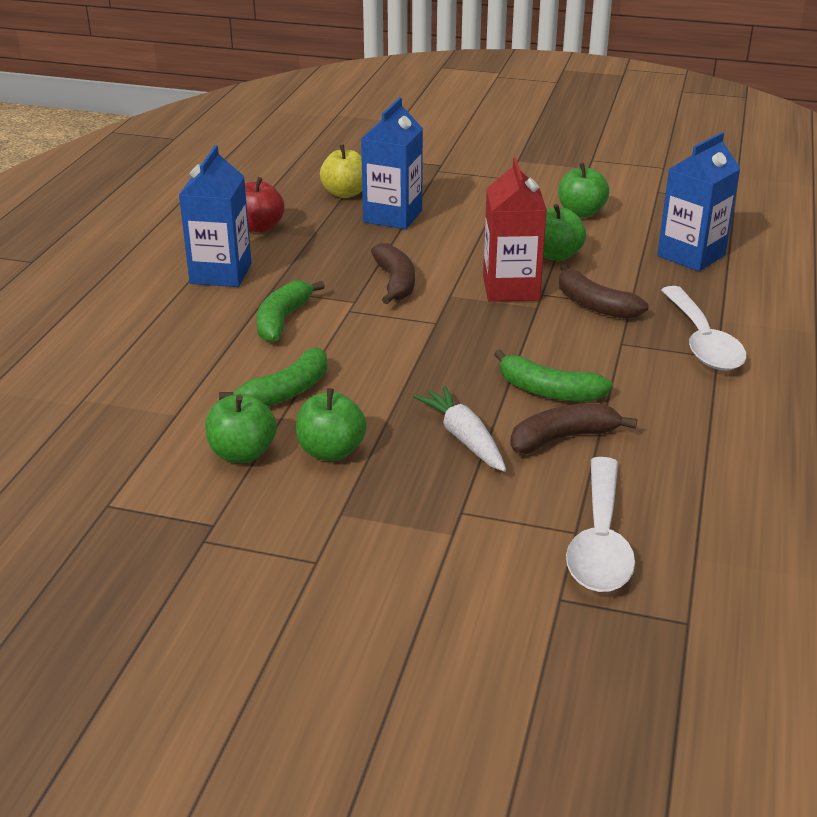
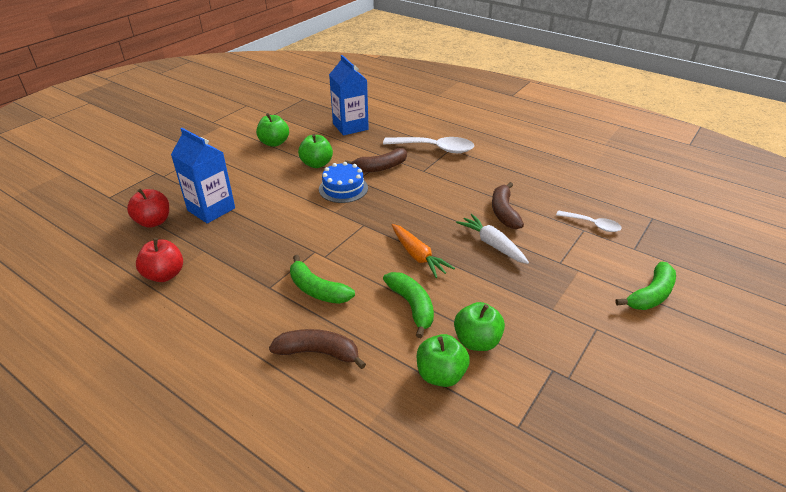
camera: 70 degrees left, 5 degrees up
(221, 274) = (223, 309): blue carton -> none
(331, 451) = (488, 299): green apple -> green apple (441, 375)
(345, 193) = (153, 222): yellow apple -> red apple
(393, 378) = (418, 256): none -> orange carrot
(395, 283) = (303, 229): brown banana -> brown banana (318, 352)
(464, 438) = (492, 244): white carrot -> white carrot turned 60 degrees clockwise
(511, 288) = (343, 188): red carton -> blue cake
(548, 391) = (458, 205): green banana -> green banana (650, 295)
(600, 541) = (592, 225): white spoon -> white spoon, size x0.58

